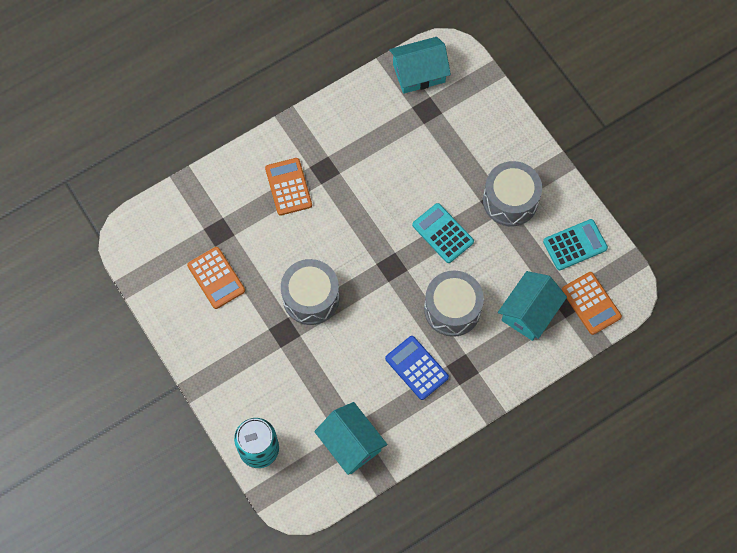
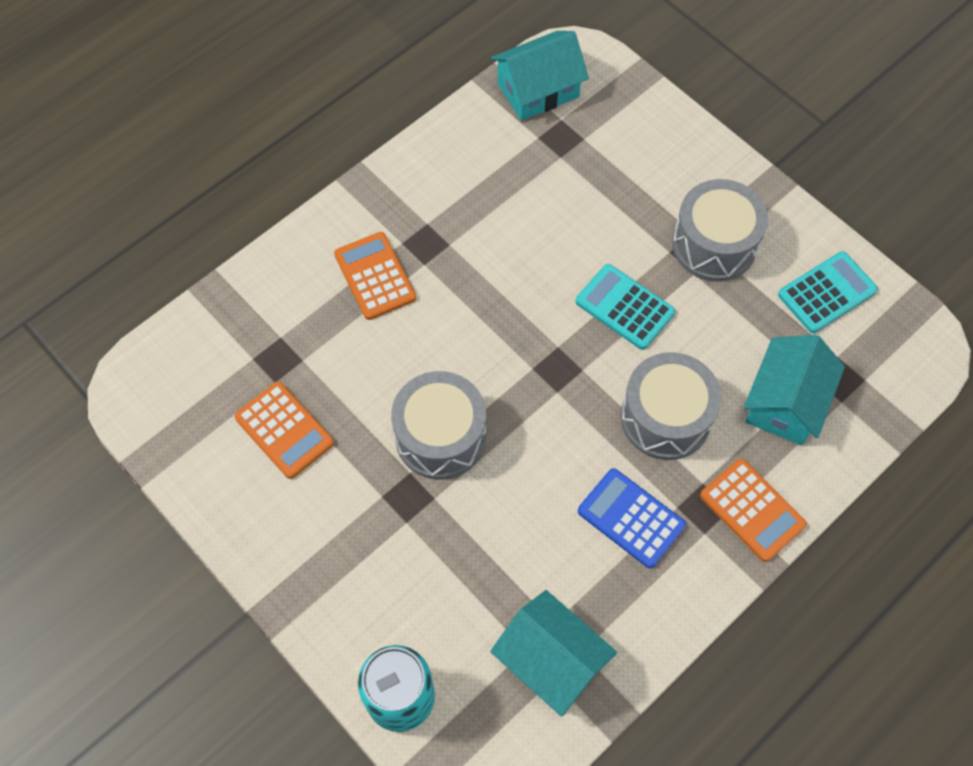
camera: 10 degrees left, 5 degrees down
(591, 303) = (875, 374): orange calculator -> orange calculator (752, 510)

